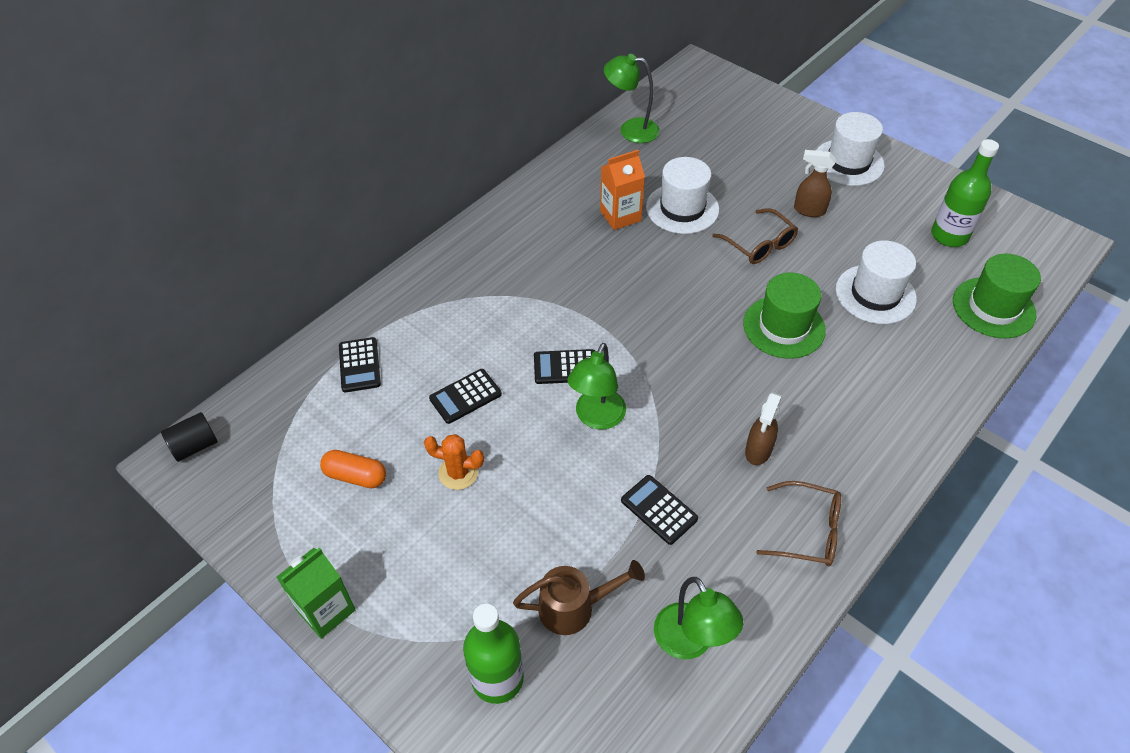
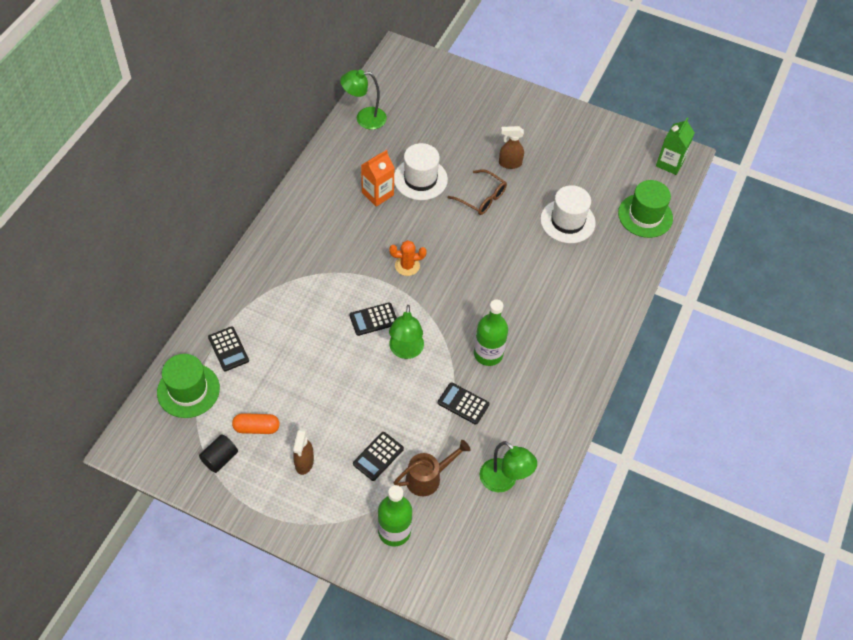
camera: 20 degrees left, 5 degrees up
(195, 446) = (134, 433): black cylinder -> black cylinder (220, 458)
(326, 610) = (271, 518): green carton -> green carton (670, 163)
(458, 473) = (325, 409): orange cactus -> orange cactus (407, 266)
(465, 396) = (311, 355): black calculator -> black calculator (378, 456)
(758, 451) = (516, 350): brown spray bottle -> brown spray bottle (304, 463)
(784, 327) = (512, 258): green hat -> green hat (188, 390)
(806, 531) = (557, 396): brown glasses -> none
(848, 162) = (529, 118): white hat -> none
(949, 235) = (608, 165): green bottle -> green bottle (488, 354)

